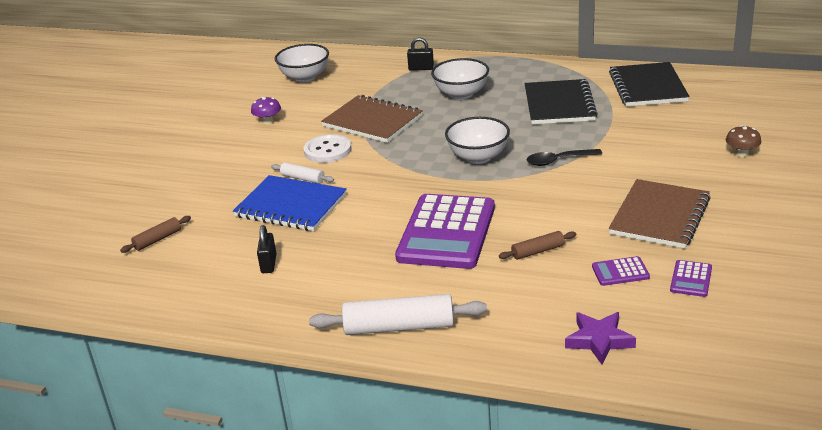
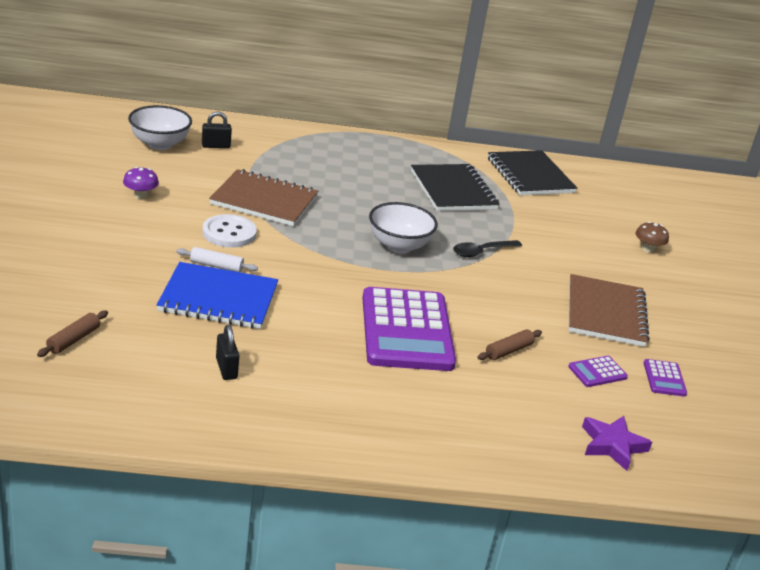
camera: 25 degrees left, 0 degrees up
(399, 327) = (408, 438): white rolling pin -> none
(421, 68) = (288, 141): black padlock -> black padlock (216, 146)
(461, 94) = (346, 173): white bowl -> none

